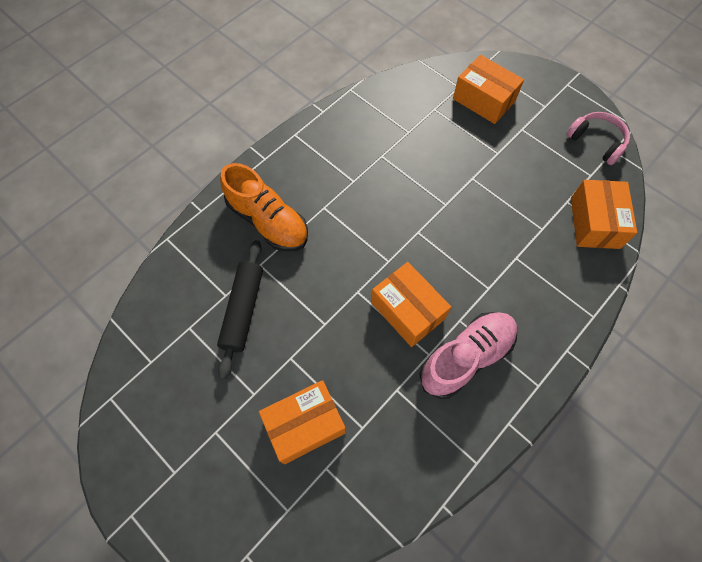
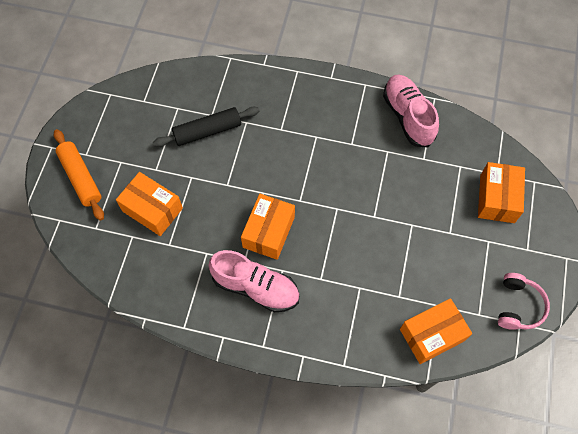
camera: 60 degrees right, 0 degrees up
(203, 496) = (80, 178): none -> orange rolling pin
(268, 221) = (282, 108): orange shoe -> none
(355, 119) = (408, 116): none -> pink shoe

